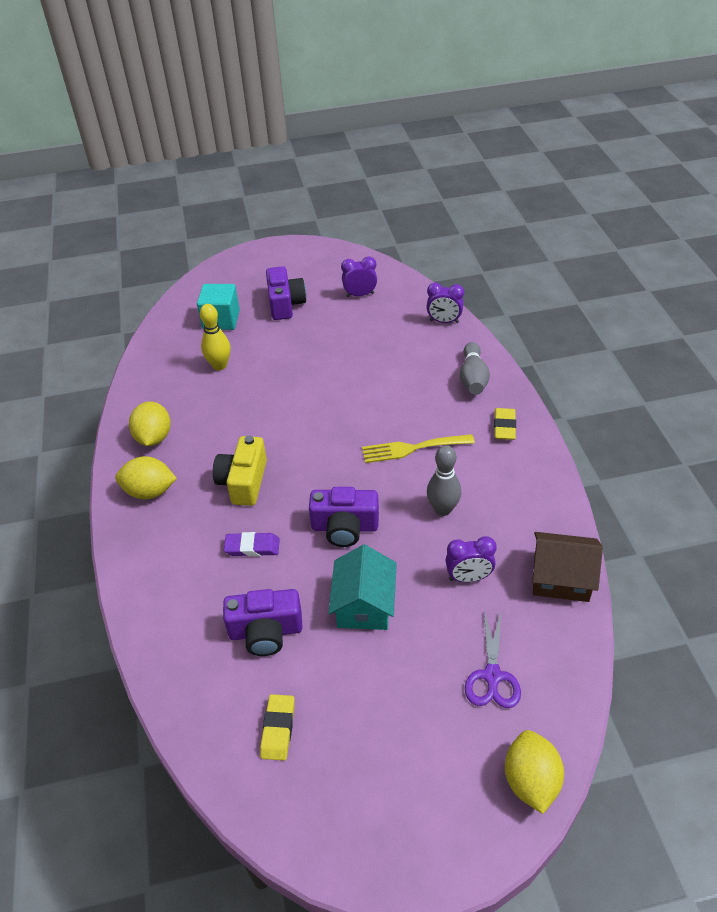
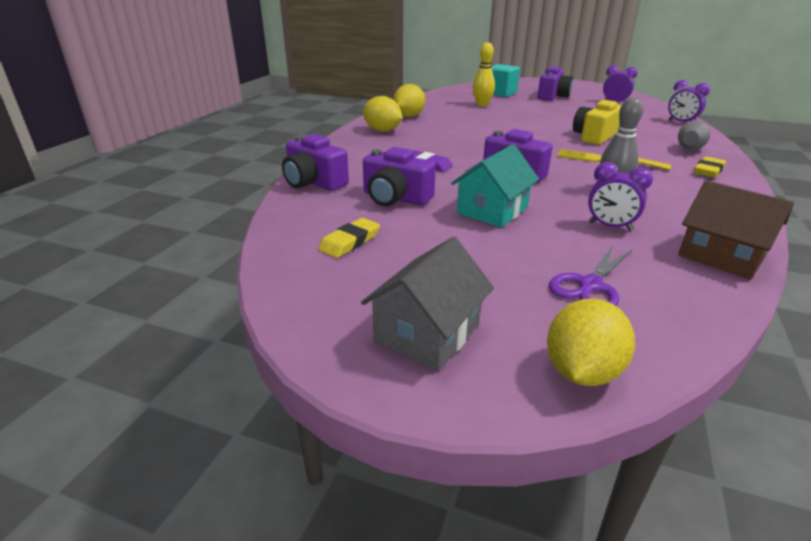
camera: 30 degrees right, 15 degrees down
(163, 647) = (314, 182): none -> purple camera
(243, 482) = (451, 142): yellow camera -> yellow camera (594, 136)
(417, 807) = (427, 333): none -> grey house

